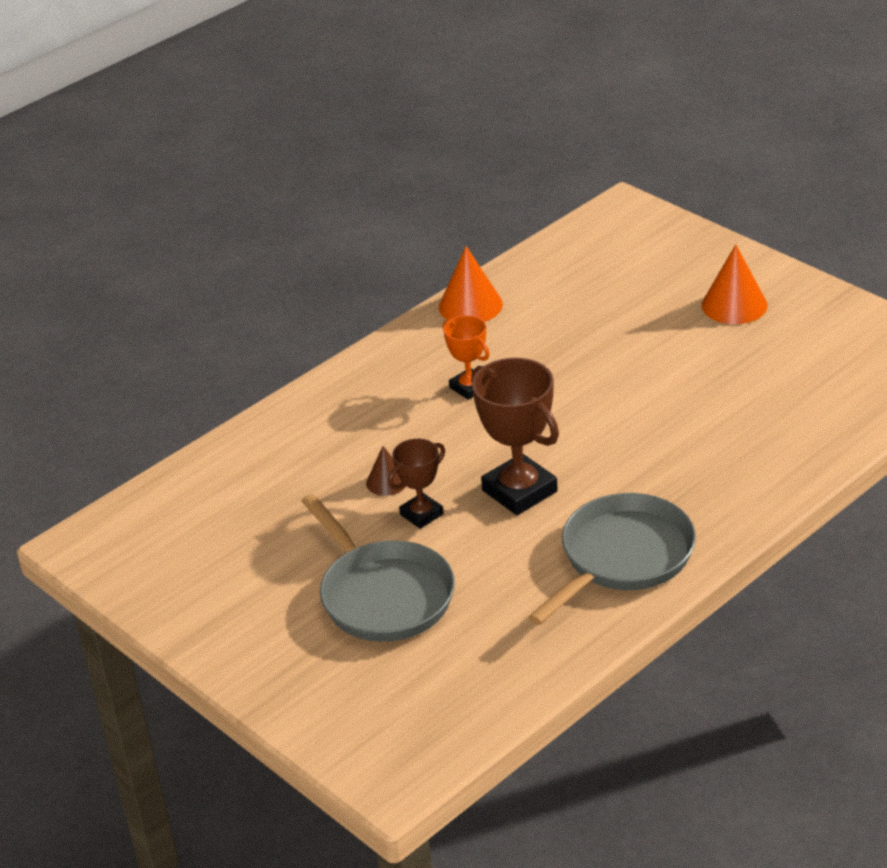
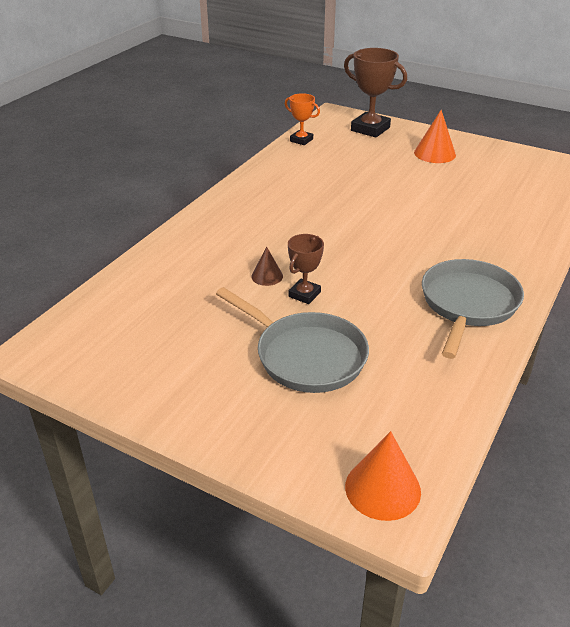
camera: 20 degrees left, 0 degrees up
(469, 387) = (294, 212): orange trophy -> orange trophy (301, 140)
(470, 305) = (269, 168): orange cone -> orange cone (382, 488)
(519, 491) = (367, 270): brown trophy -> brown trophy (370, 129)

